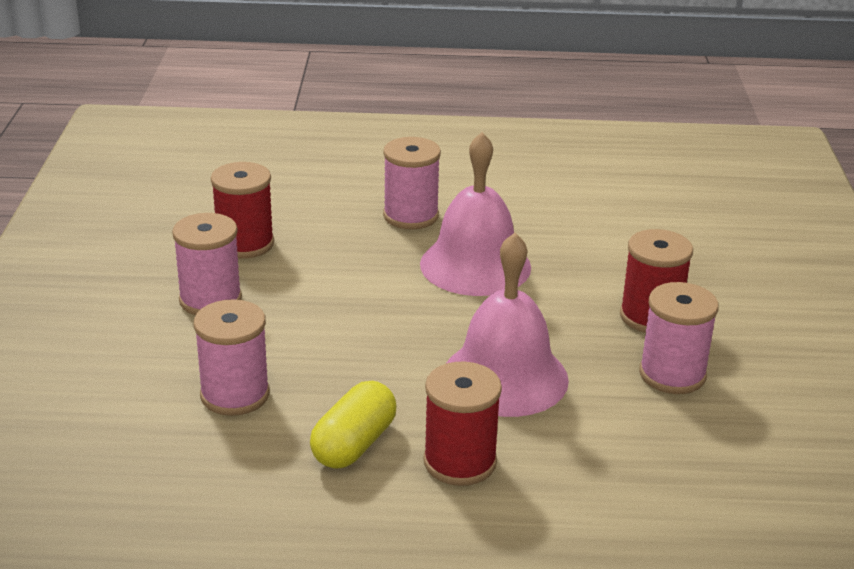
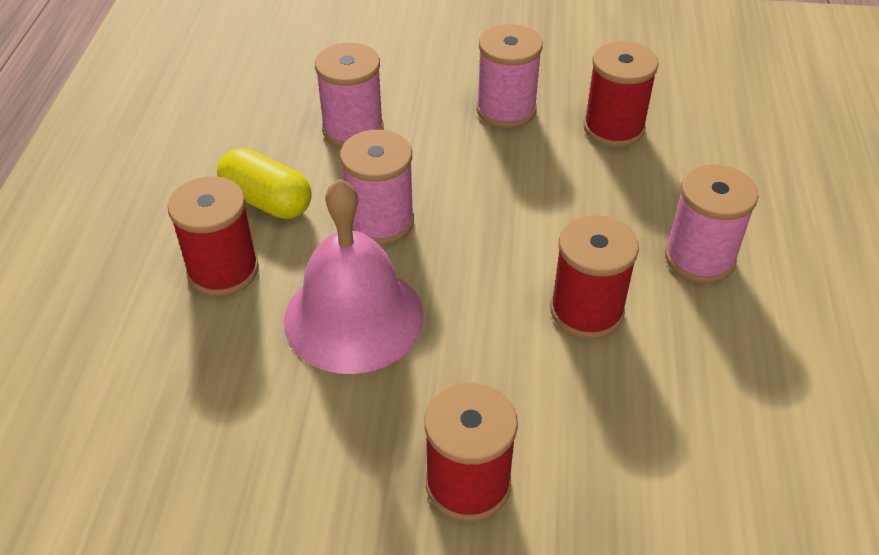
camera: 95 degrees right, 15 degrees up
(475, 265) = (586, 311): pink bell -> red spool
(672, 374) = (336, 483): pink spool -> pink spool (380, 222)

